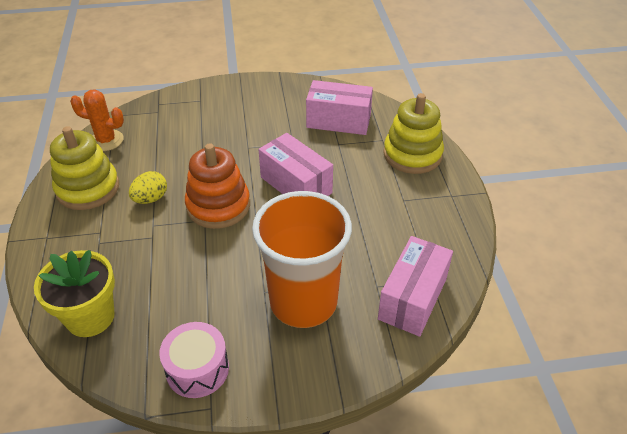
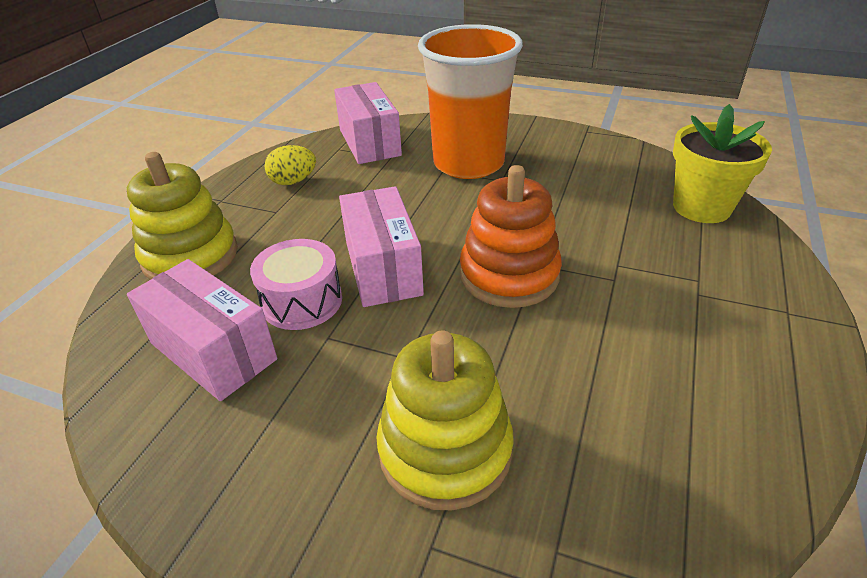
camera: 150 degrees left, 5 degrees down
(88, 188) = (730, 376): yellow stacking toy -> yellow stacking toy (445, 450)
(106, 140) = (701, 494): orange cactus -> none
(150, 199) = (611, 319): yellow egg -> yellow egg (293, 181)
(197, 369) = (591, 150): pink drum -> pink drum (302, 301)
(412, 298) = (369, 142): pink box -> pink box turned 75 degrees counterclockwise

